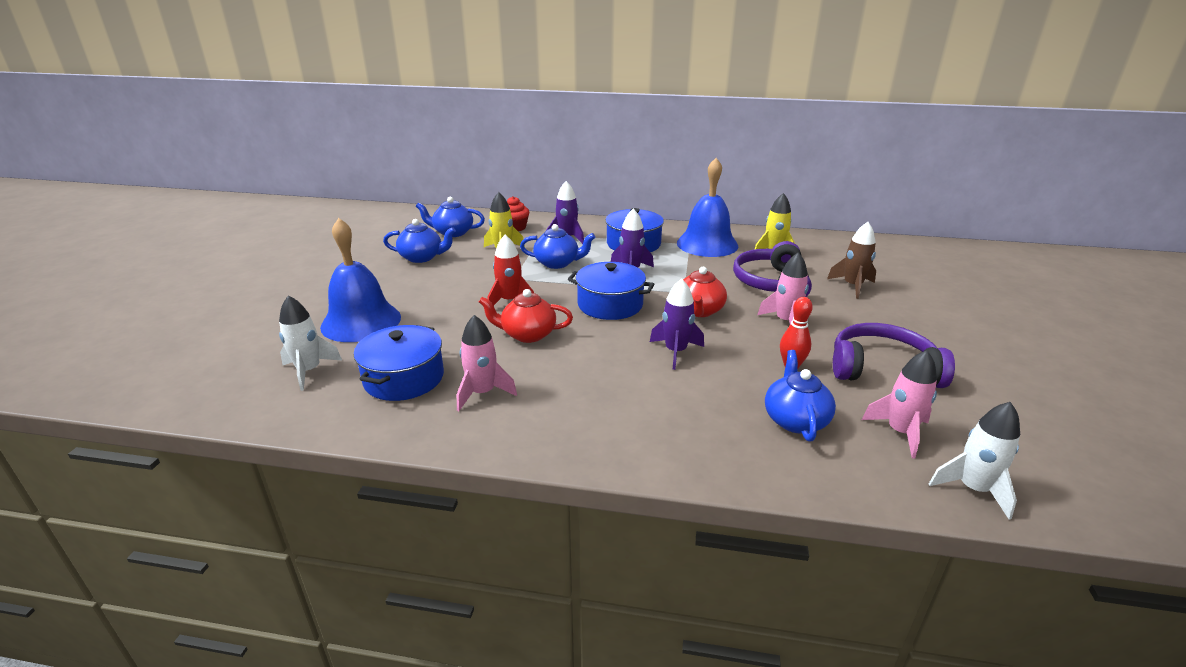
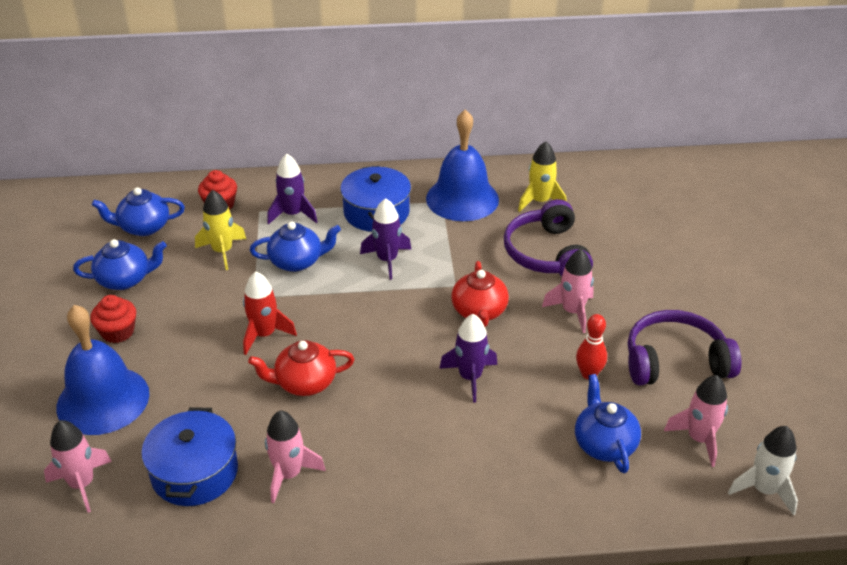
camera: 15 degrees left, 10 degrees up
(309, 371) = (82, 484): white rocket -> pink rocket
(398, 285) = (118, 332): none -> red cupcake
(610, 304) = (380, 320): blue pot -> none
(852, 286) = (632, 244): brown rocket -> none

